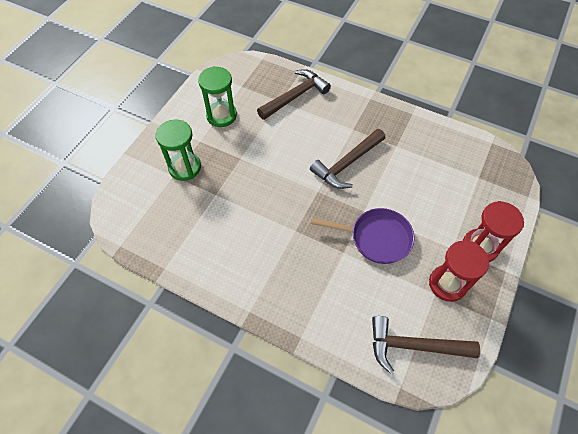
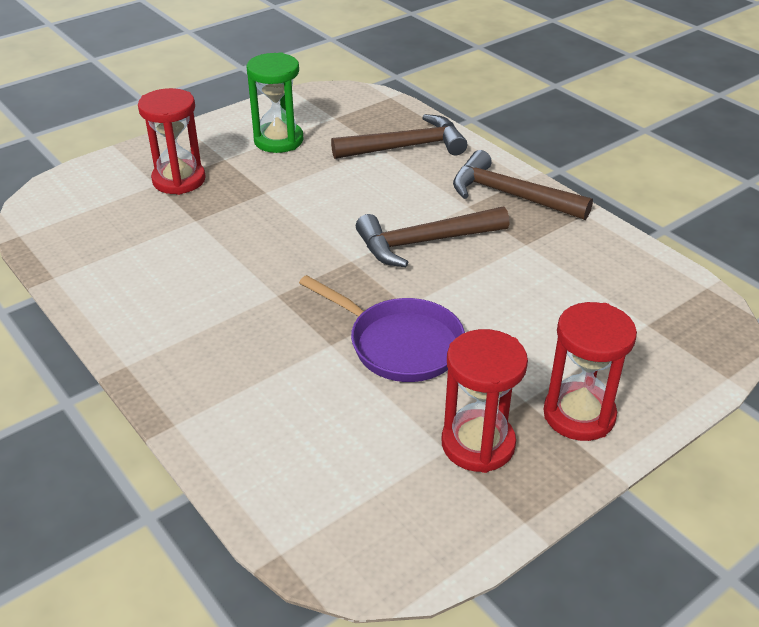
camera: 25 degrees right, 20 degrees down
(185, 167) = (179, 180): green hourglass -> red hourglass
(414, 346) = (350, 506): brown hammer -> brown hammer (510, 195)

